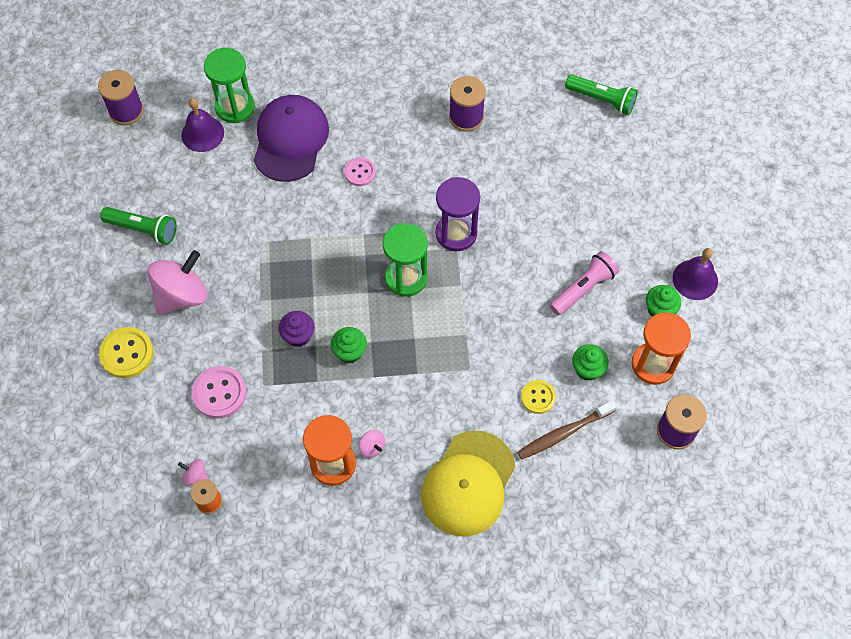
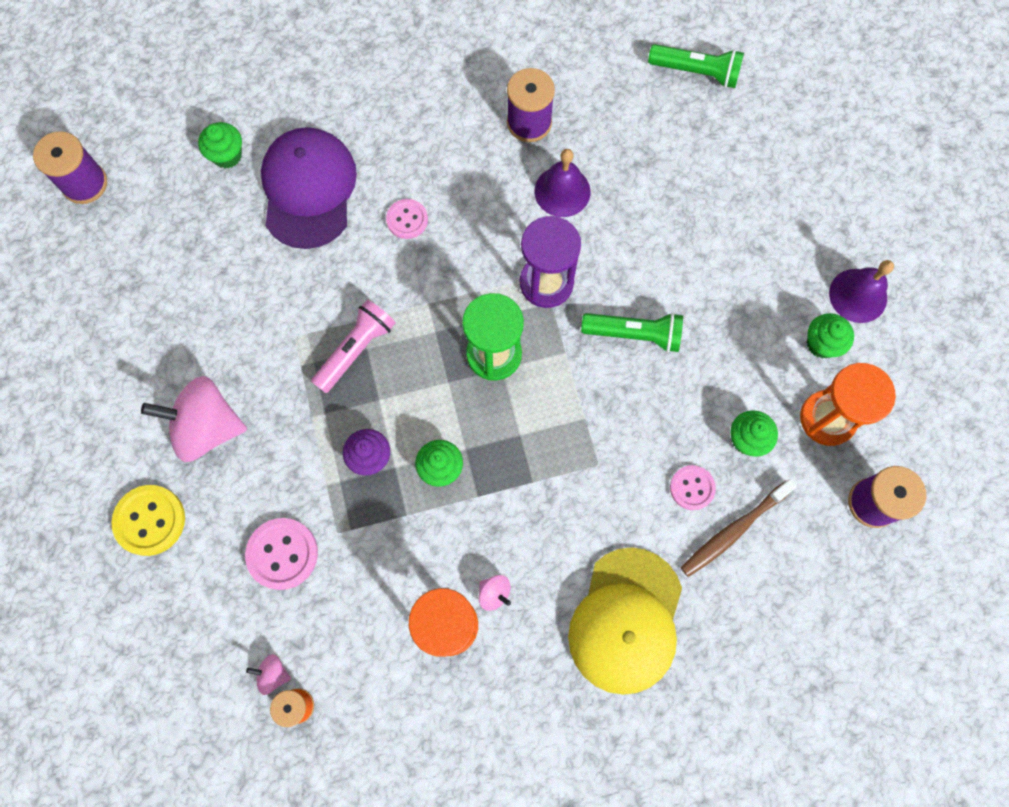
camera: 10 degrees left, 10 degrees up
(143, 229) = (138, 344): green flashlight -> green flashlight (634, 334)
(182, 295) = (207, 427): pink spinning top -> pink spinning top turned 120 degrees counterclockwise
(202, 134) = (192, 199): purple bell -> purple bell (562, 191)
(235, 107) = (227, 155): green hourglass -> green cupcake
(538, 397) = (692, 488): yellow button -> pink button
(583, 289) = (721, 331): pink flashlight -> pink flashlight (356, 350)

